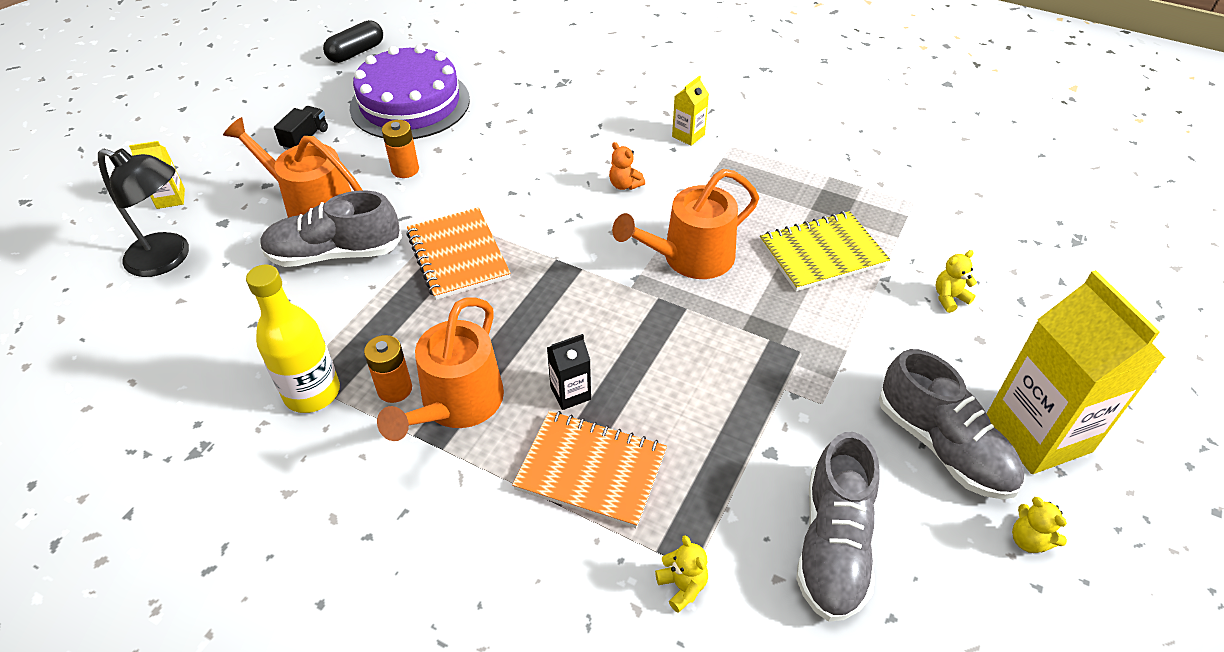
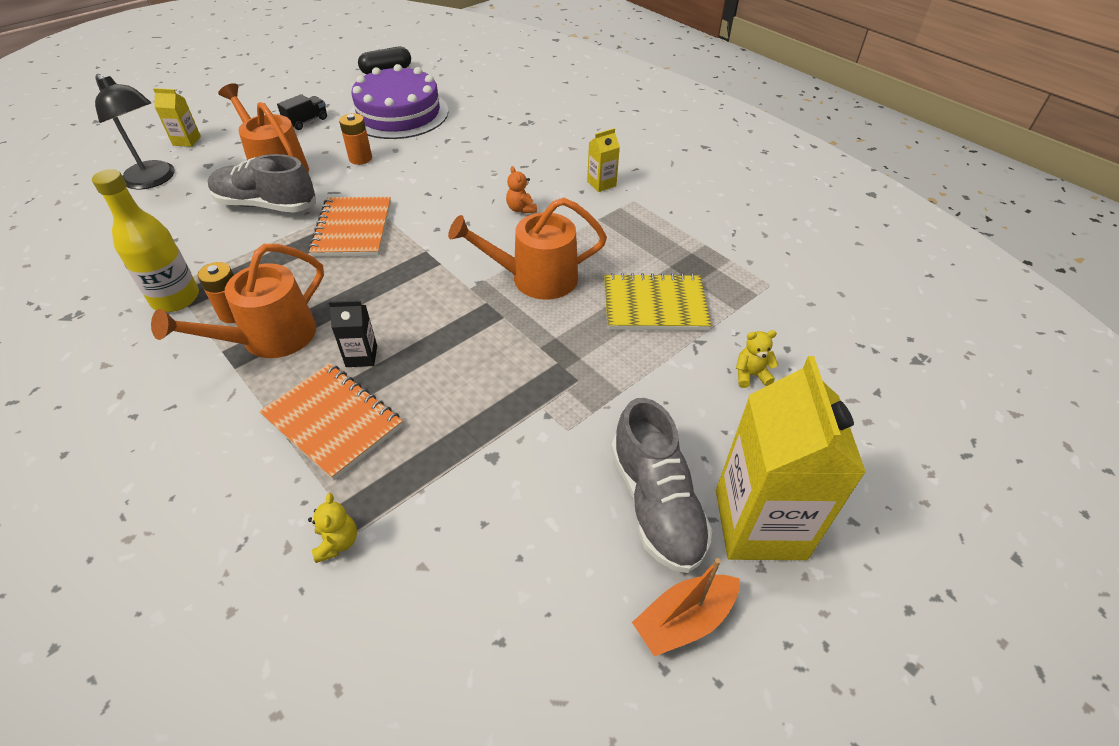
camera: 20 degrees right, 0 degrees up
(833, 545) = (492, 555): grey shoe -> none
(1028, 540) = (684, 620): yellow teddy bear -> orange boat

